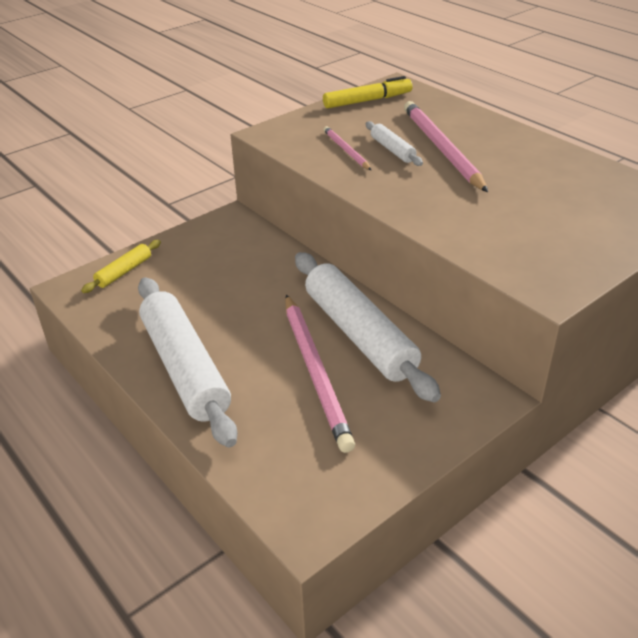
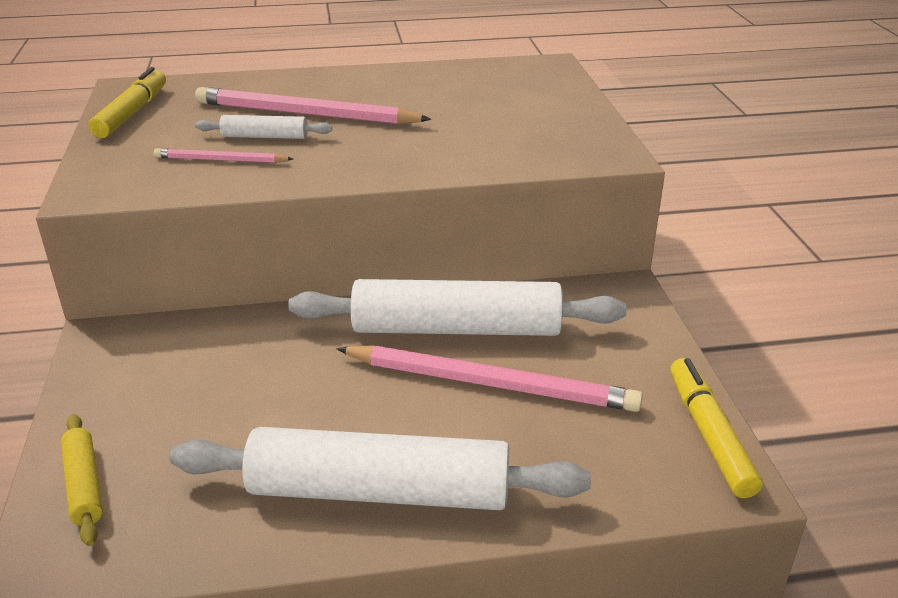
camera: 60 degrees left, 5 degrees down
(350, 500) = (709, 434): none -> yellow marker

